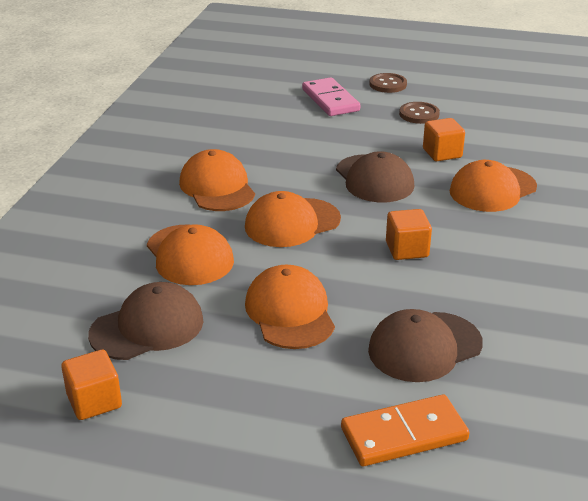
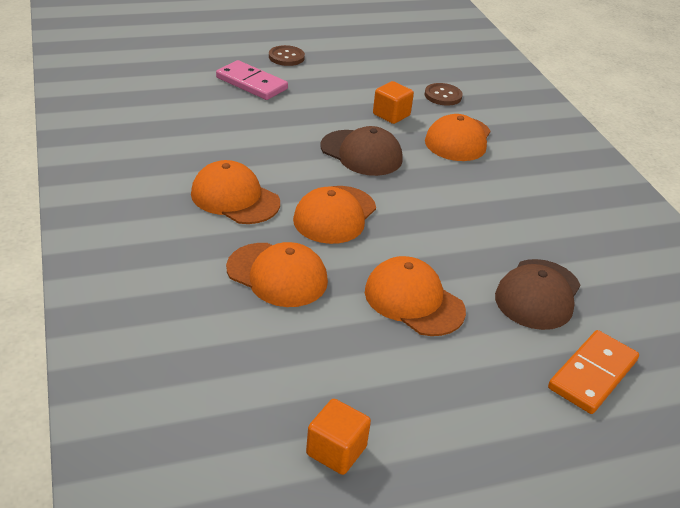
camera: 35 degrees left, 5 degrees up
(147, 327) = (310, 360): brown cap -> none
(407, 249) = (447, 212): orange cube -> none
(419, 114) = (339, 81): brown button -> brown button (443, 96)

